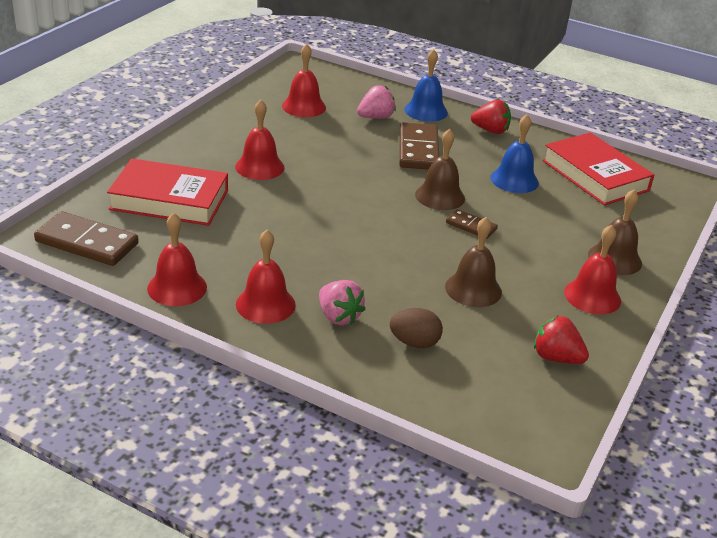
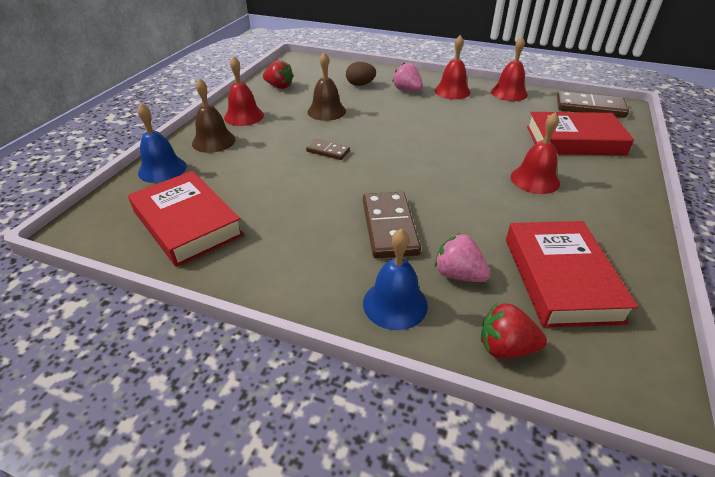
camera: 175 degrees right, 5 degrees up
(304, 106) = (560, 278): red bell -> red book
(375, 117) = (458, 274): pink strawberry -> pink strawberry turned 75 degrees clockwise
(440, 196) = (357, 174): brown bell -> none
(490, 130) = (301, 278): red strawberry -> red strawberry (505, 348)
(514, 180) = (282, 203): blue bell -> blue bell (162, 169)

